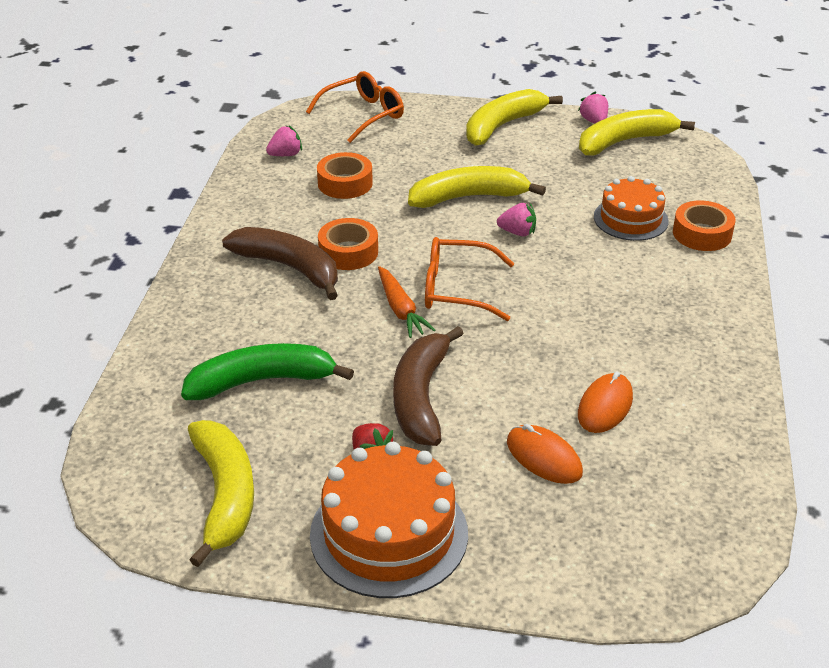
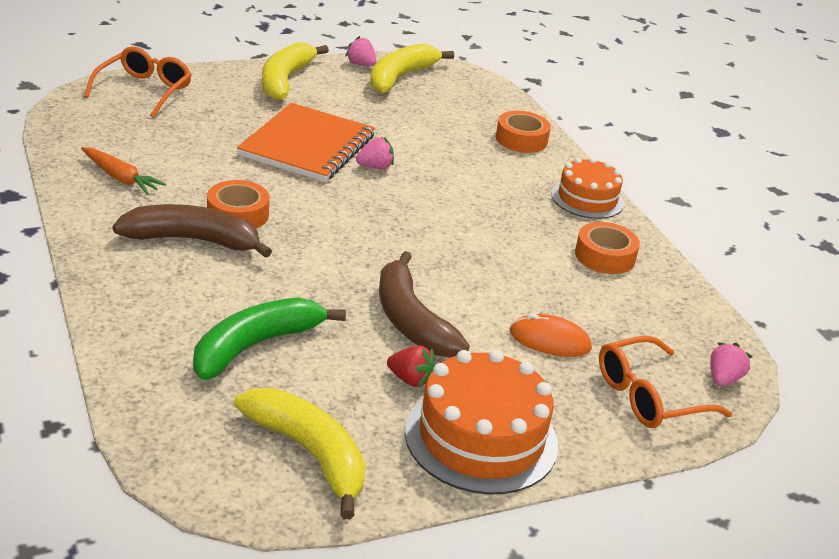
camera: 35 degrees left, 5 degrees down
(285, 155) = (96, 139): pink strawberry -> pink strawberry (723, 379)
(345, 183) = (180, 154): orange tape -> orange tape (604, 256)
(400, 309) = (329, 253): orange carrot -> orange carrot (120, 178)
(457, 289) = (364, 225): orange glasses -> orange glasses (649, 396)
(468, 197) = (307, 146): yellow banana -> orange notebook
(605, 406) = (561, 288): orange mouse -> none
(630, 219) = (457, 138): orange cake -> orange cake (587, 199)

